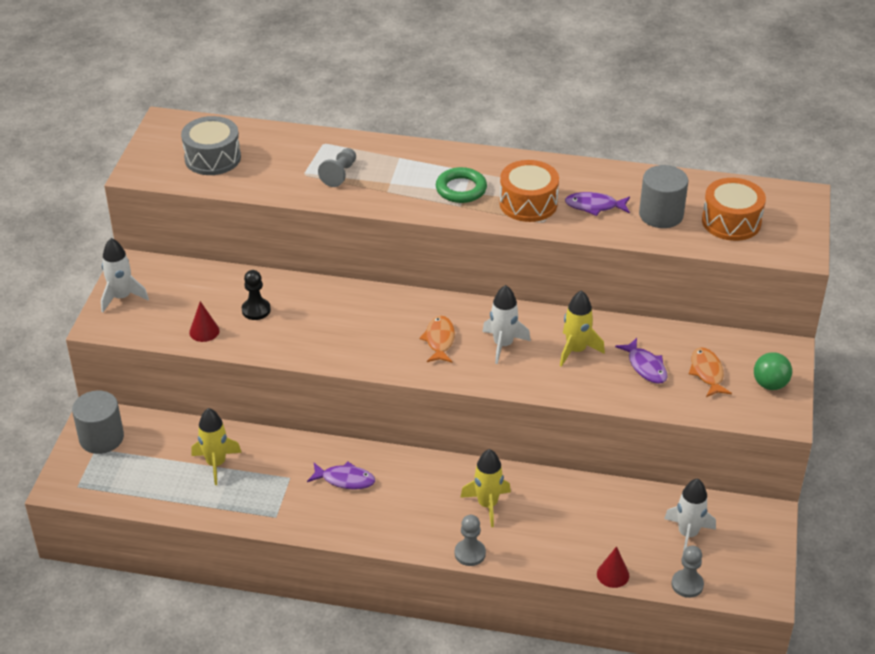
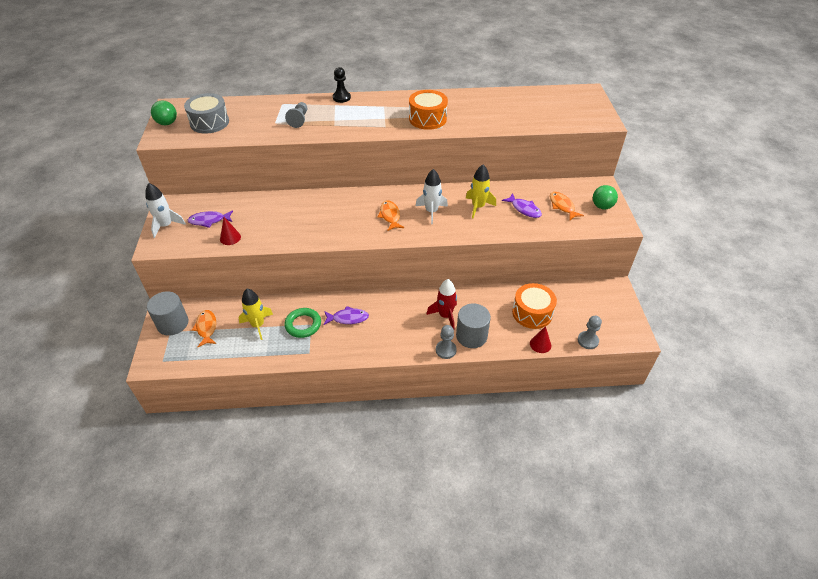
camera: 15 degrees left, 5 degrees up
(145, 453) = (206, 328): none -> orange fish
(154, 150) = (167, 123): none -> green ball
(256, 310) = (262, 218): black pawn -> black pawn (341, 97)
(461, 189) = (381, 117): green ring -> green ring (303, 325)
(487, 505) = (445, 316): yellow rocket -> red rocket
(594, 206) = (469, 114): purple fish -> purple fish (209, 221)
(661, 215) = (511, 113): grey cylinder -> grey cylinder (471, 336)
(687, 534) = (574, 309): white rocket -> none
(731, 222) = (555, 111): orange drum -> orange drum (532, 313)

